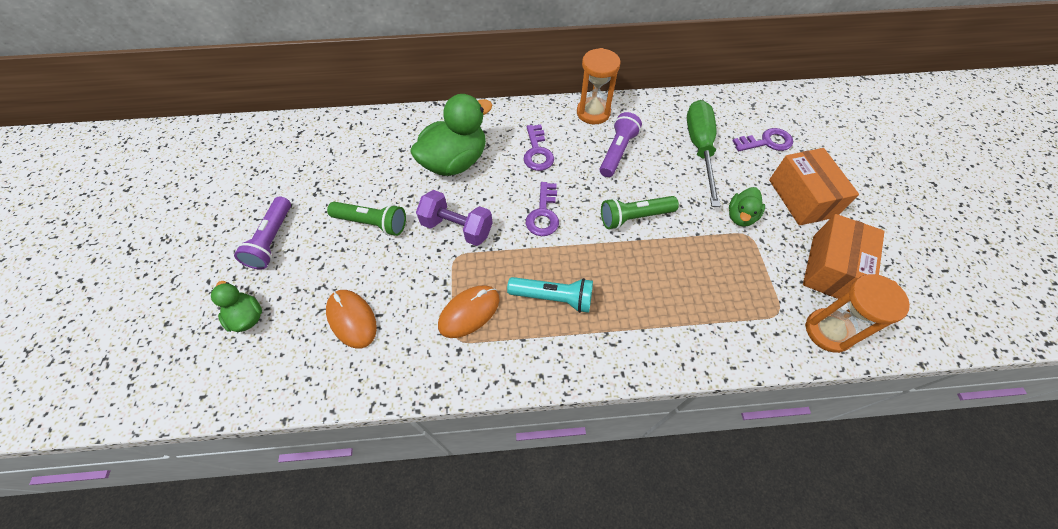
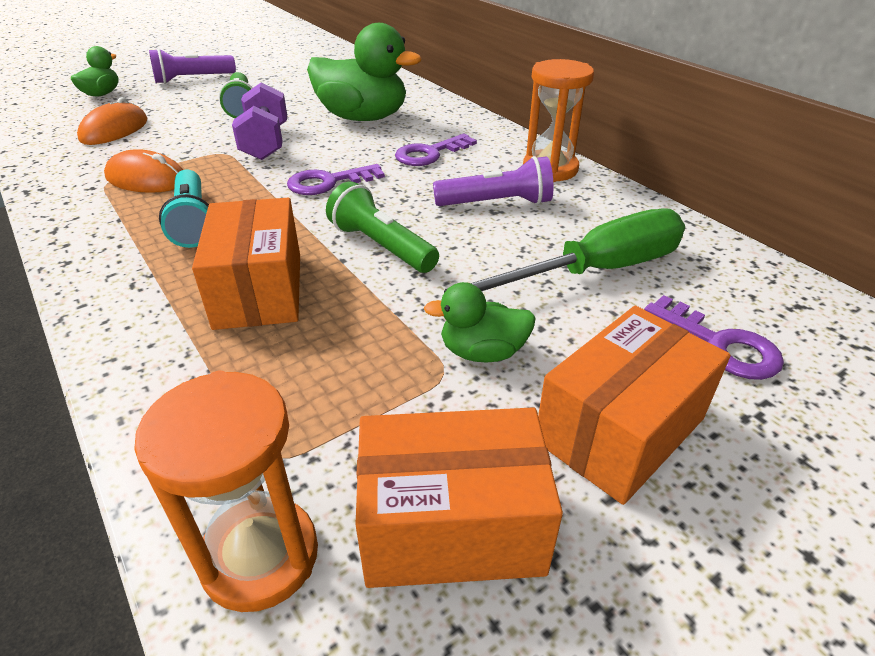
camera: 60 degrees right, 20 degrees down
(650, 284) = (259, 290): none -> orange box

